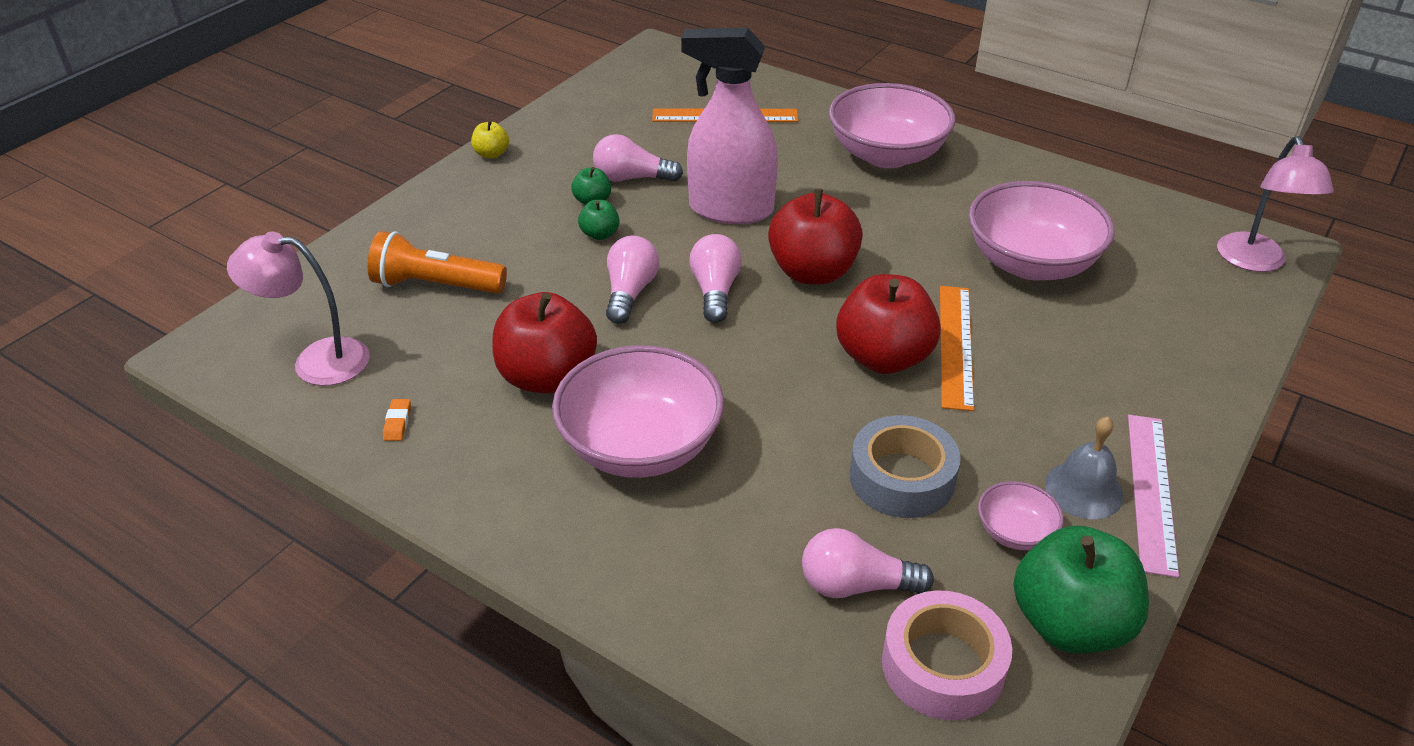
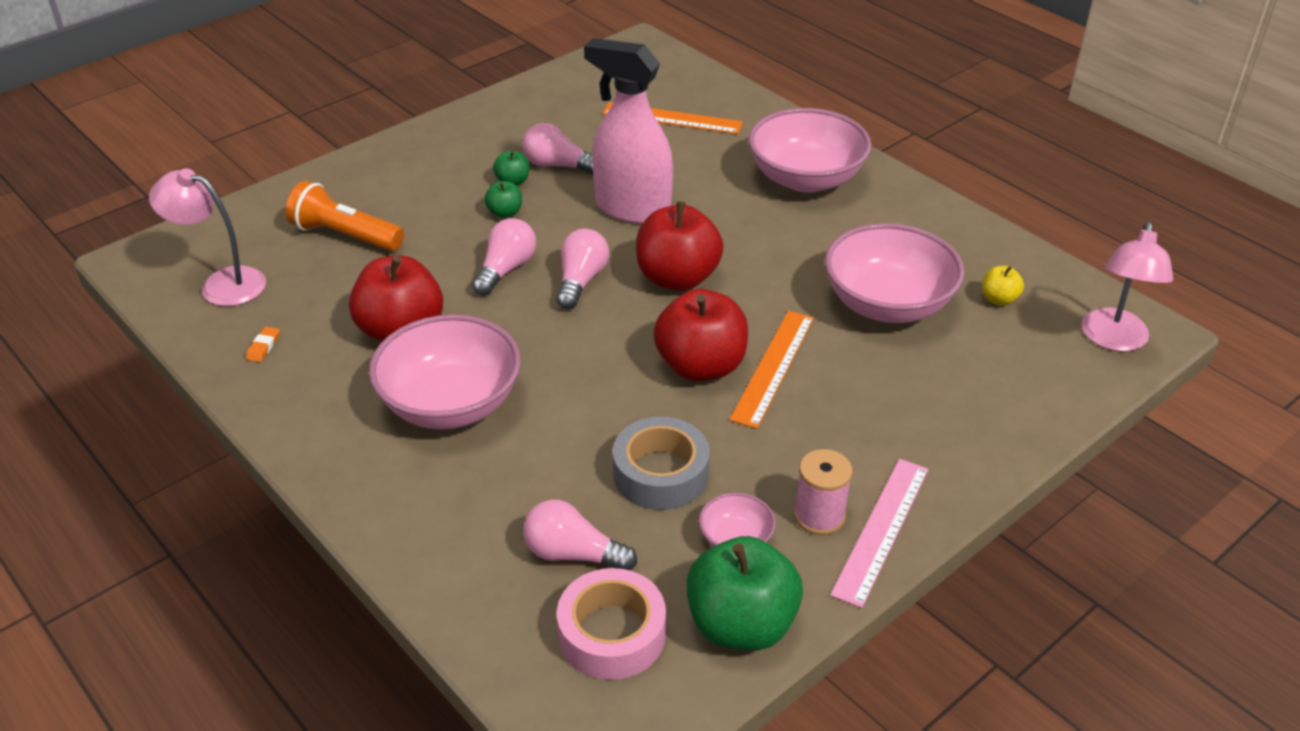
camera: 15 degrees right, 0 degrees up
(491, 154) = (445, 124): yellow apple -> yellow apple (999, 299)
(1084, 489) = (819, 516): grey bell -> pink spool

